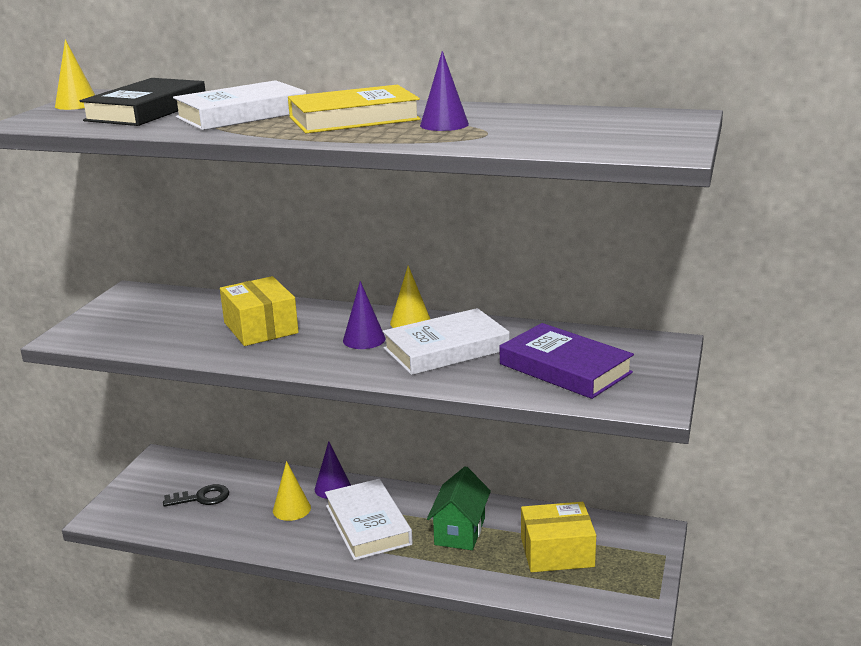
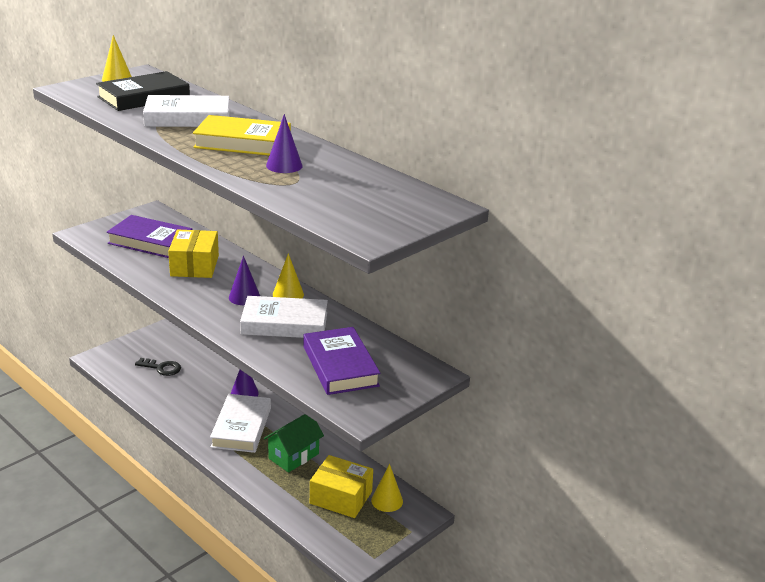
camera: 25 degrees right, 5 degrees up
(171, 321) = (150, 242): none -> purple book
(291, 509) = (206, 397): yellow cone -> yellow cone (387, 500)

